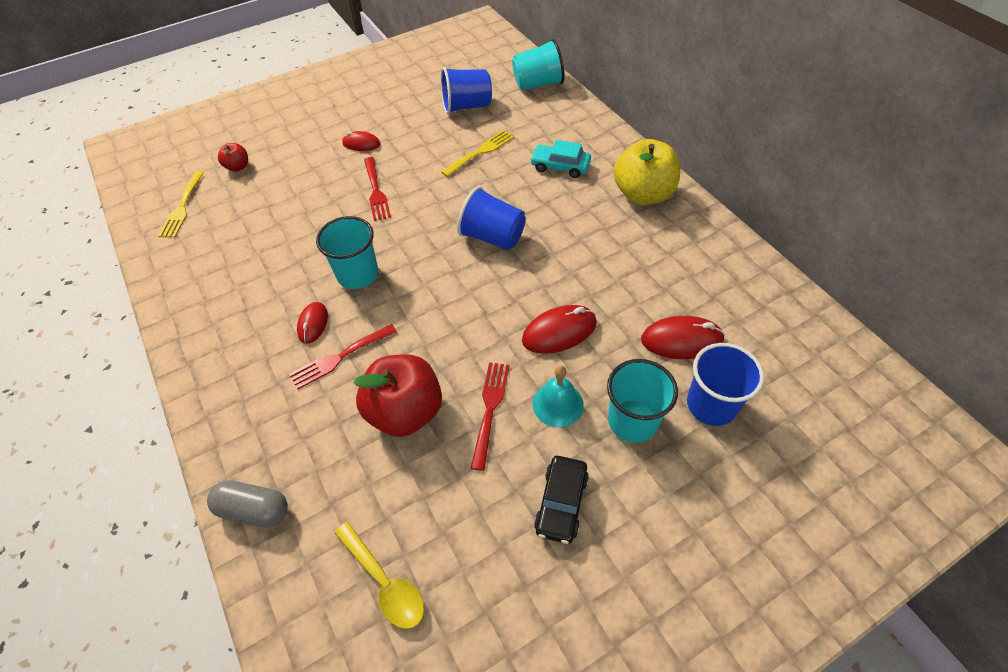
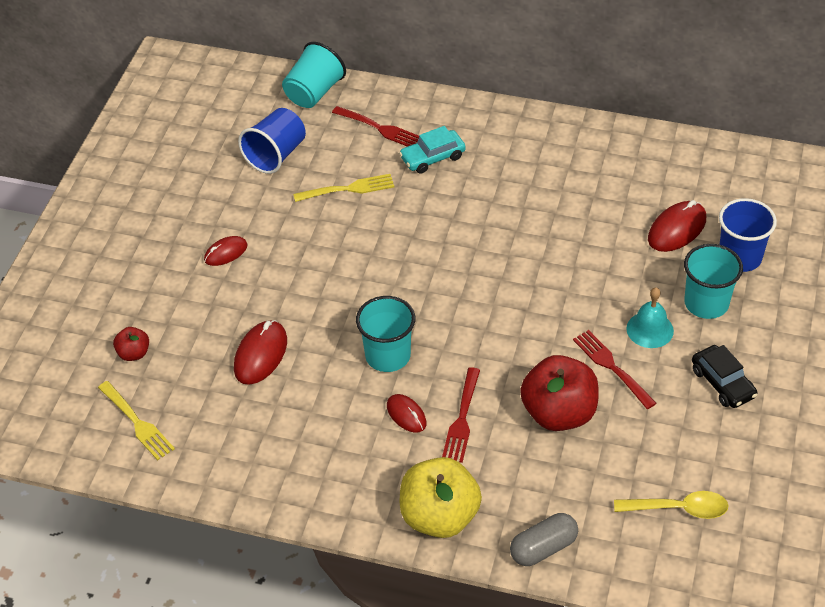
camera: 45 degrees left, 5 degrees down
(376, 191) = (303, 283): red fork -> red fork (379, 128)
(480, 152) = (348, 189): yellow fork -> yellow fork turned 75 degrees clockwise
(493, 237) = (455, 251): blue cup -> none
(559, 332) = (592, 283): red mouse -> red mouse (261, 355)
(643, 194) = (526, 138): yellow apple -> yellow apple (439, 516)

